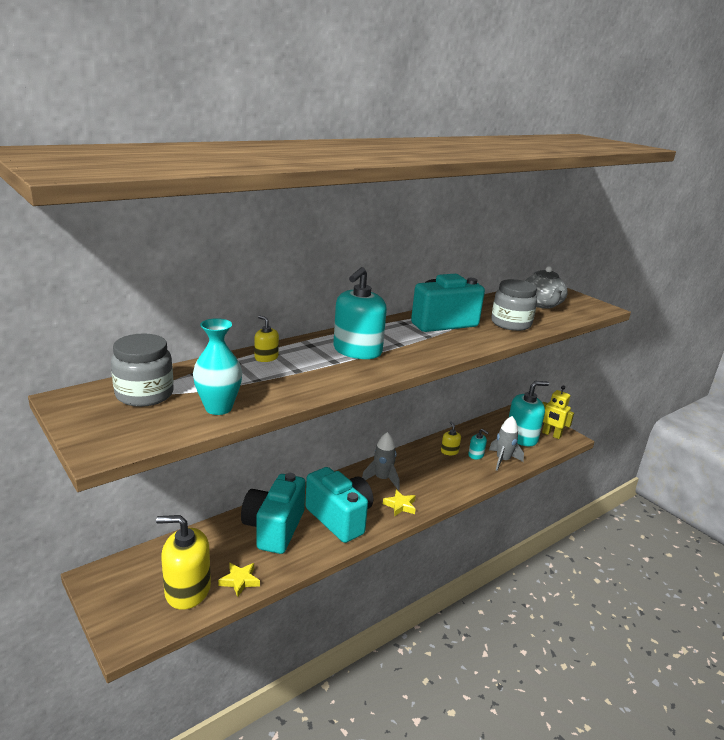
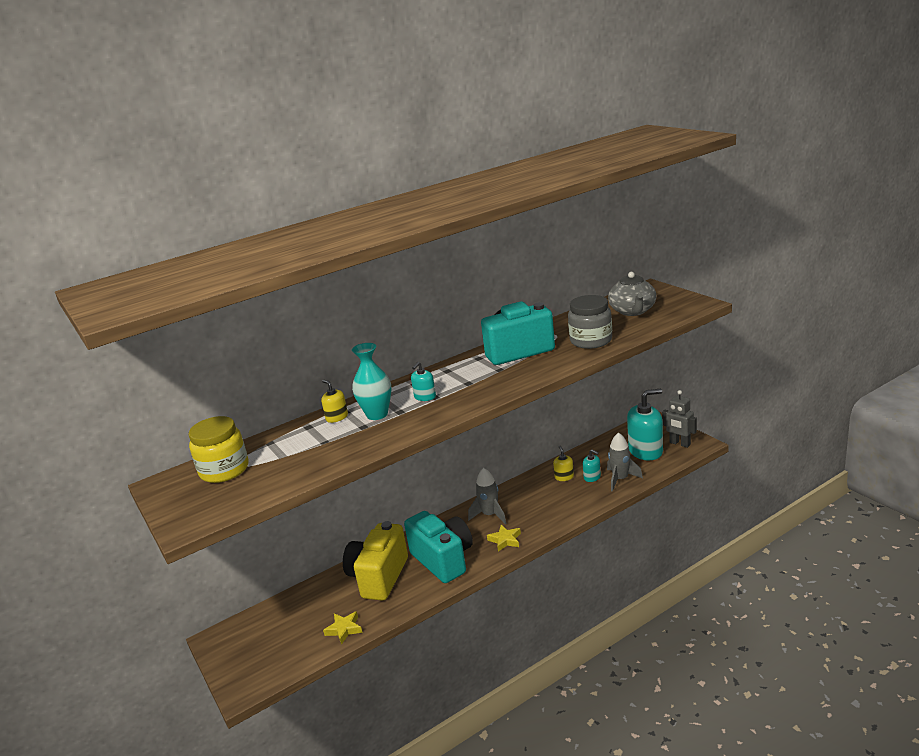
camera: 10 degrees right, 0 degrees up
(144, 394) = (224, 470): grey jar -> yellow jar
(187, 590) = (296, 642): yellow soap dispenser -> none
(218, 408) = (287, 474): turquoise vase -> turquoise vase (377, 414)
(274, 528) = (379, 577): turquoise camera -> yellow camera
(357, 351) = (425, 397): turquoise soap dispenser -> turquoise soap dispenser, size x0.47
(551, 435) = (679, 443): yellow robot -> grey robot

